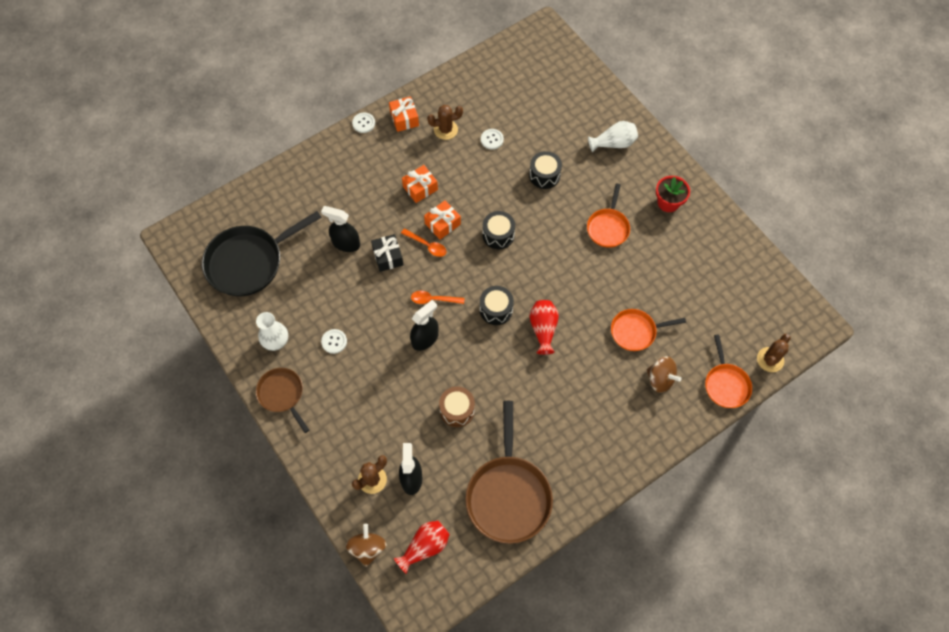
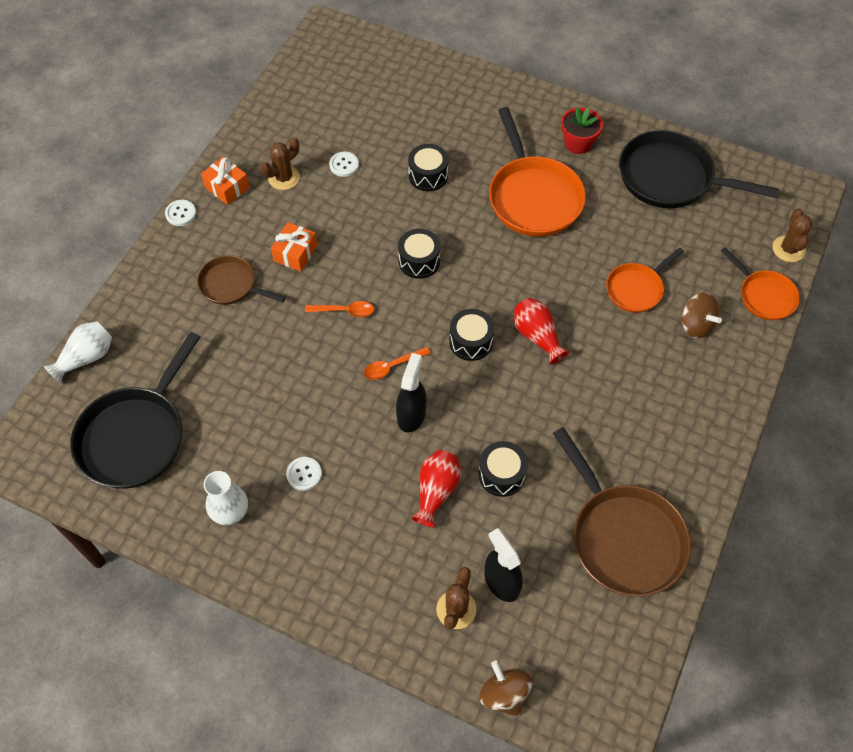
camera: 30 degrees left, 5 degrees down
(282, 394) = (279, 570): brown pan -> brown pan (231, 285)
(346, 243) = (245, 355): black spray bottle -> none
(388, 257) = (306, 346): black gift -> none
(425, 547) = (570, 652): red vase -> red vase (436, 491)
(442, 224) = (347, 279): orange gift -> none
(457, 410) = (501, 475): brown drum -> black drum
(608, 227) = (533, 197): orange pan -> orange pan, size x1.76
(613, 143) = (480, 110): white vase -> white vase (86, 358)
(660, 379) = (696, 325): brown spinning top -> brown spinning top turned 45 degrees clockwise
(719, 262) = (671, 178): none -> black pan

